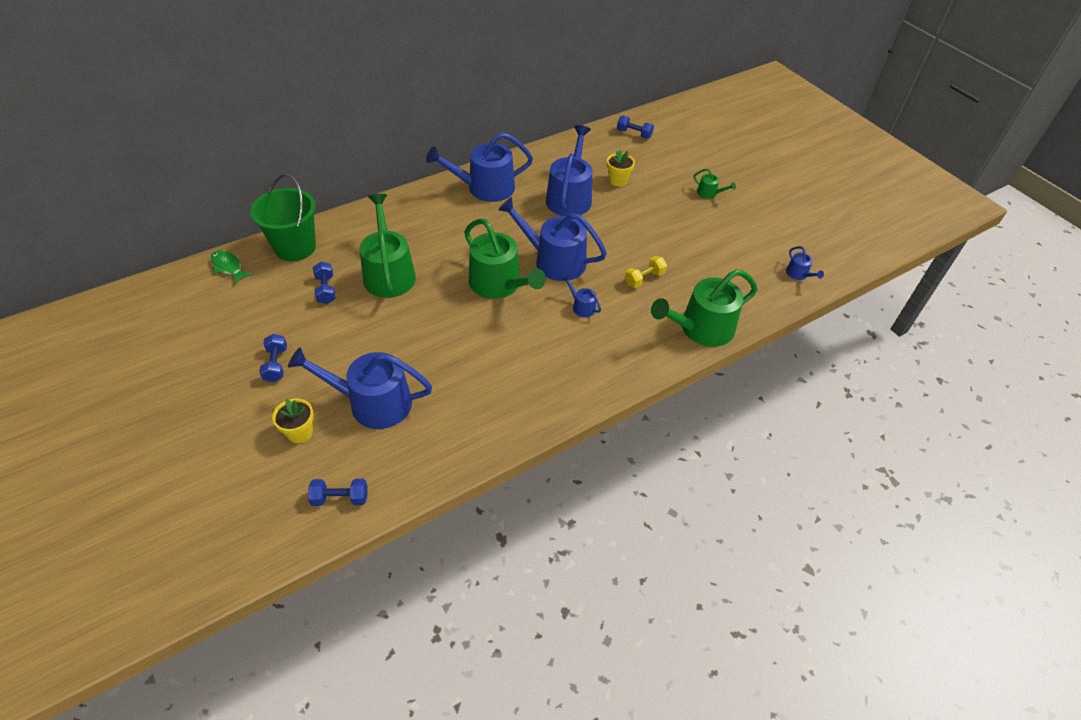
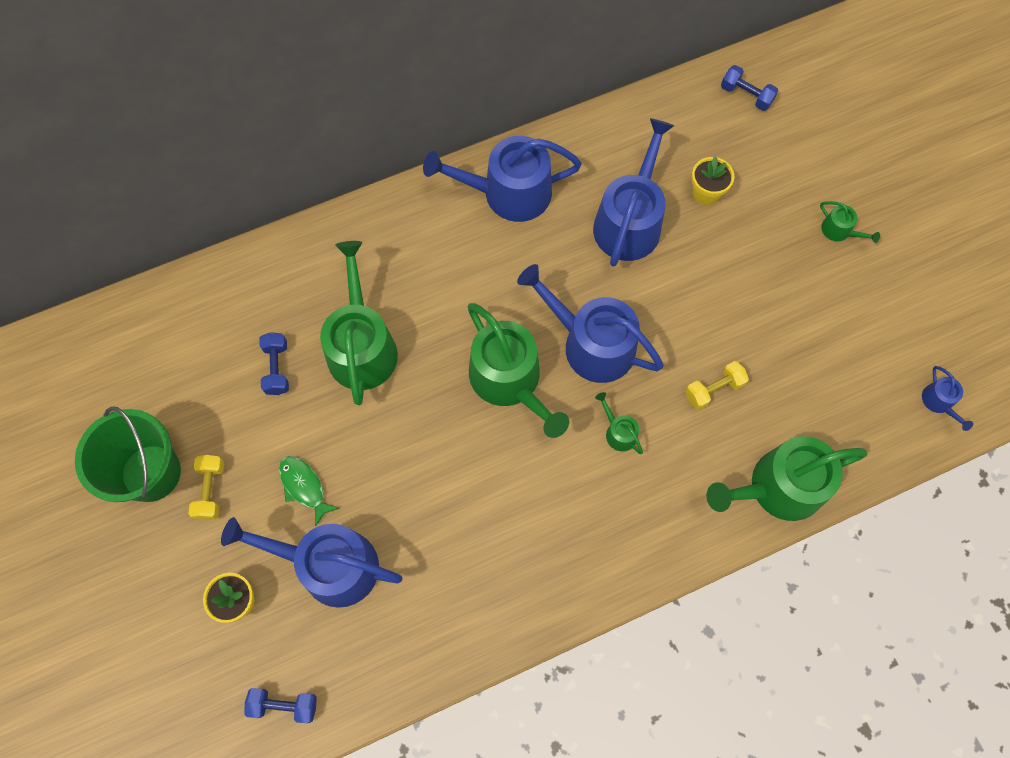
camera: 10 degrees right, 20 degrees up
(228, 267) = (149, 315): green fish -> green fish (304, 486)
(276, 364) = (211, 490): blue dumbbell -> yellow dumbbell
(295, 247) = (238, 287): green bucket -> green bucket (151, 473)
(581, 306) = (618, 432): blue watering can -> green watering can

